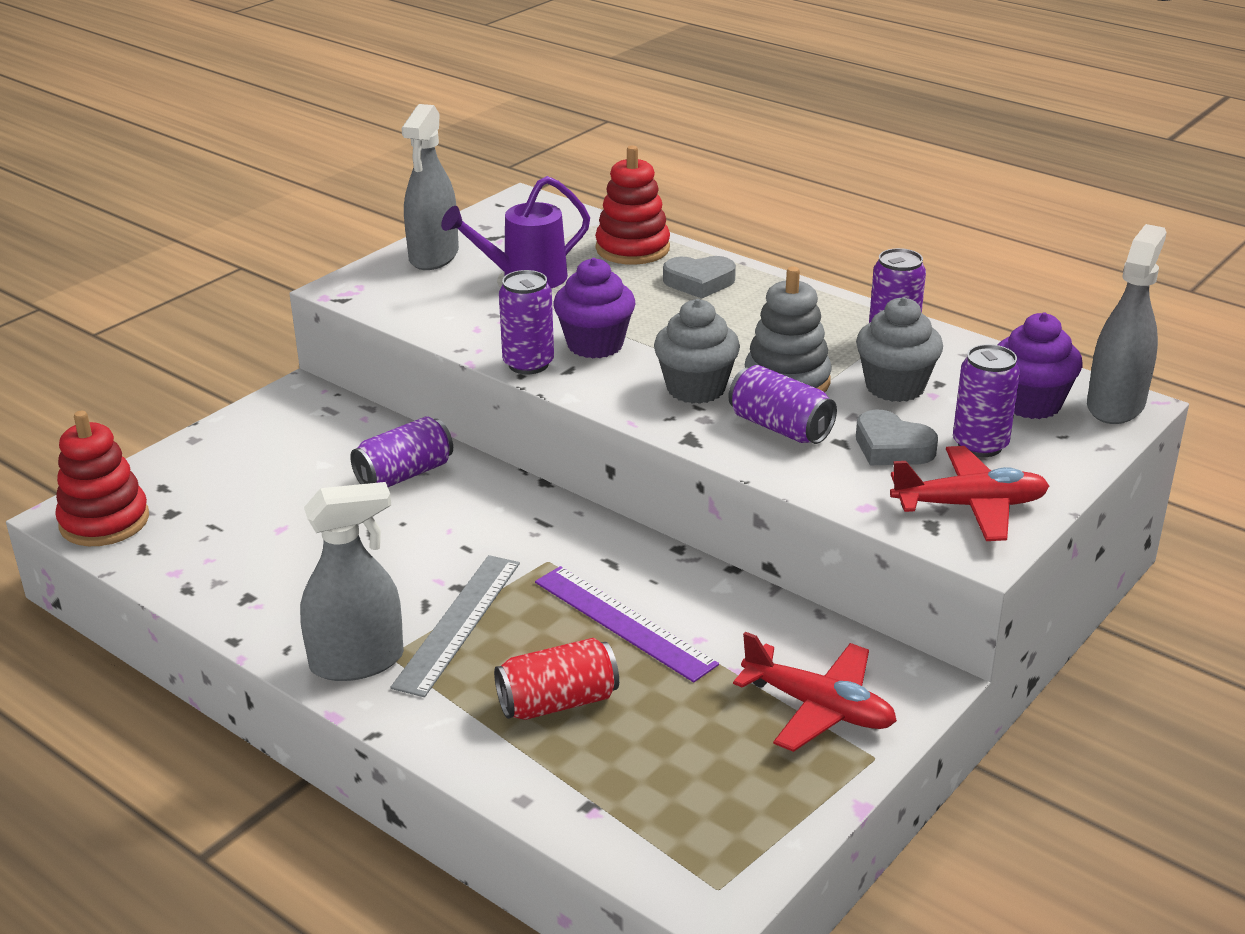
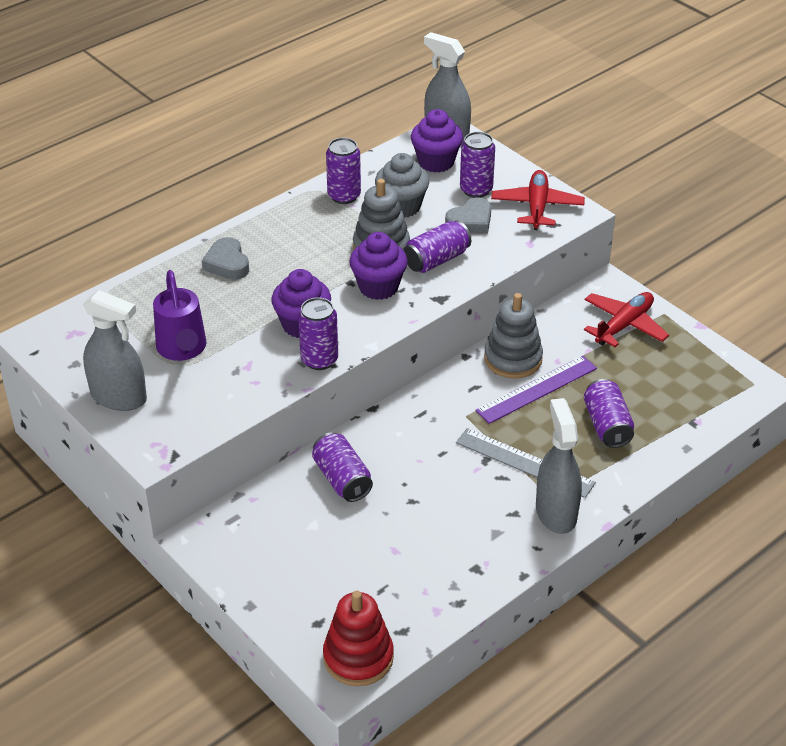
camera: 80 degrees left, 10 degrees up
(558, 702) = (607, 425): red can -> purple can
(632, 248) = (157, 288): red stacking toy -> none
(687, 593) = (513, 359): none -> grey stacking toy
(696, 388) = (378, 287): grey cupcake -> purple cupcake
(699, 282) = (227, 264): grey heart -> grey heart turned 150 degrees clockwise

